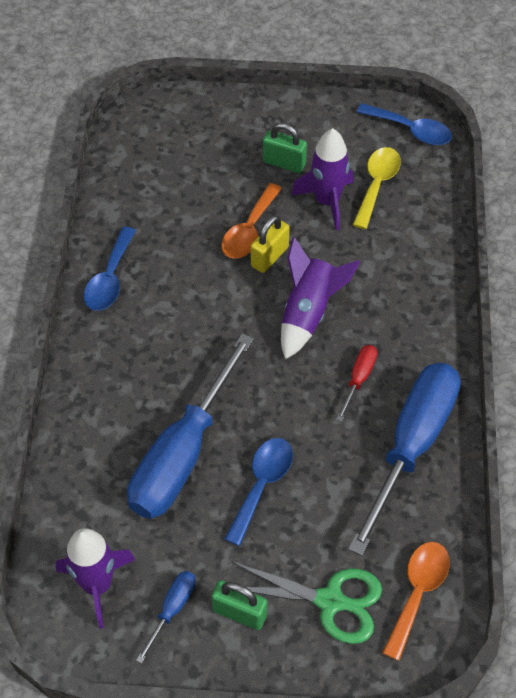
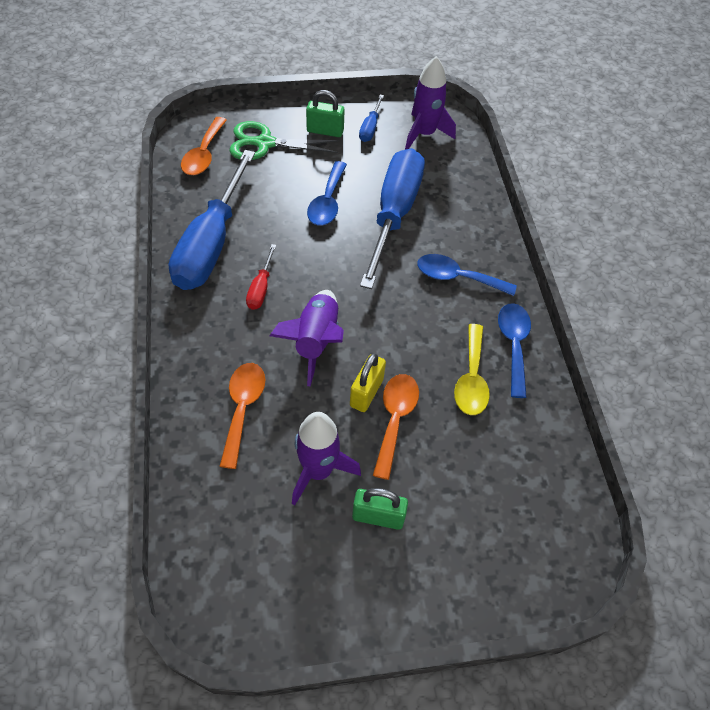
camera: 165 degrees right, 0 degrees up
(377, 185) = (263, 504): yellow spoon -> yellow spoon (471, 379)
(388, 260) = (243, 408): none -> orange spoon
(411, 130) = (226, 602): blue spoon -> blue spoon (457, 277)

